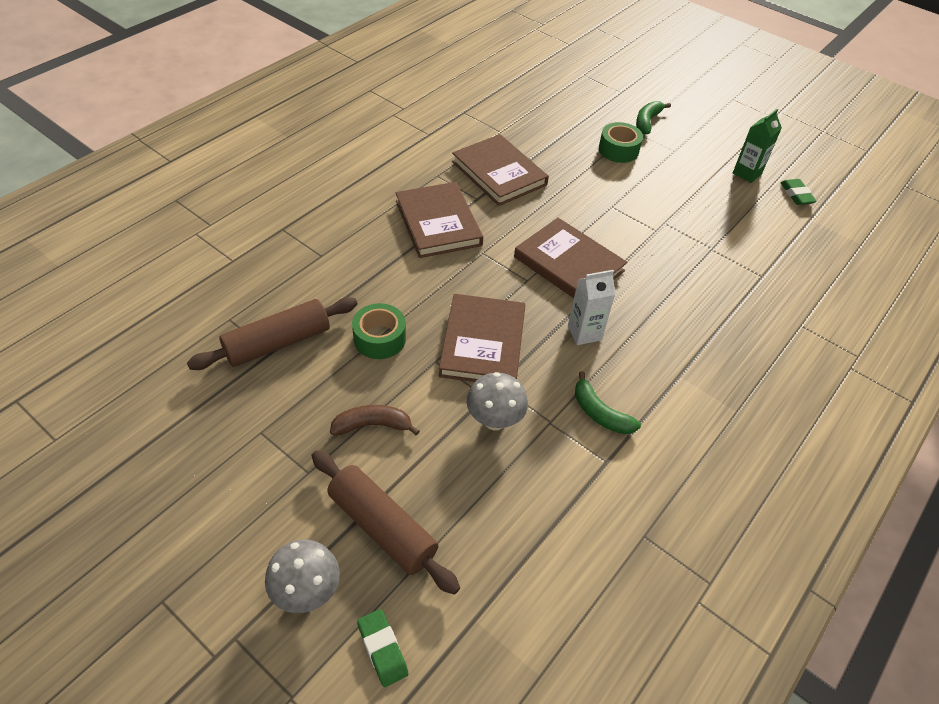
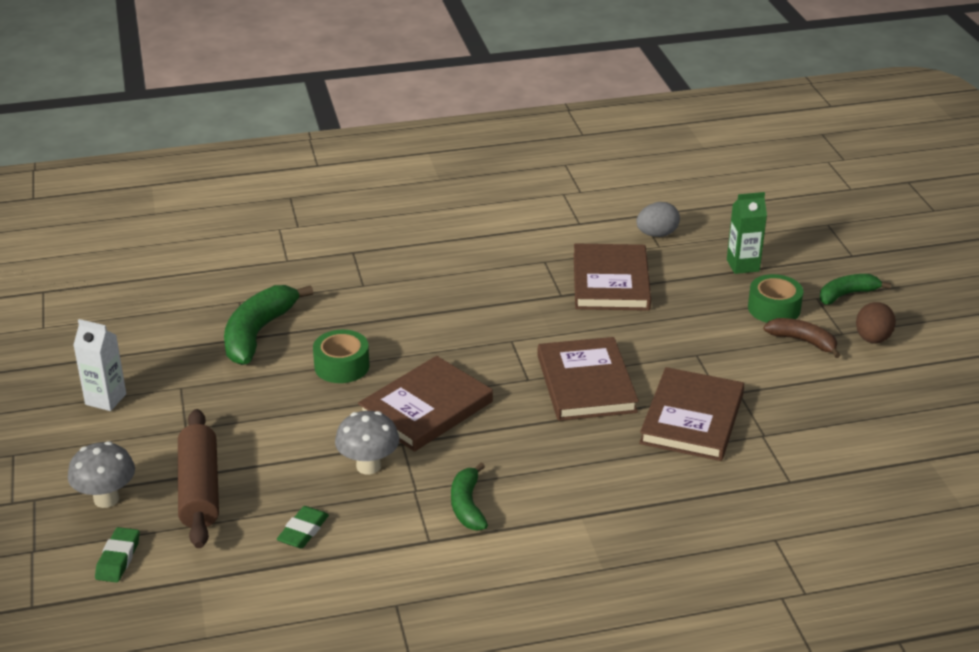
camera: 40 degrees right, 15 degrees down
(278, 343) = (258, 333): brown rolling pin -> green banana
(372, 425) = (267, 422): brown banana -> brown banana (803, 341)
(438, 223) = (497, 300): brown book -> brown book (692, 419)
(489, 123) = (657, 234): none -> grey egg
(584, 333) = (531, 442): white carton -> white carton (105, 399)
(694, 147) = (872, 339): none -> brown egg
(747, 173) = (907, 387): green carton -> green carton (743, 265)
(796, 195) = (944, 430): green eraser -> green eraser (303, 531)

